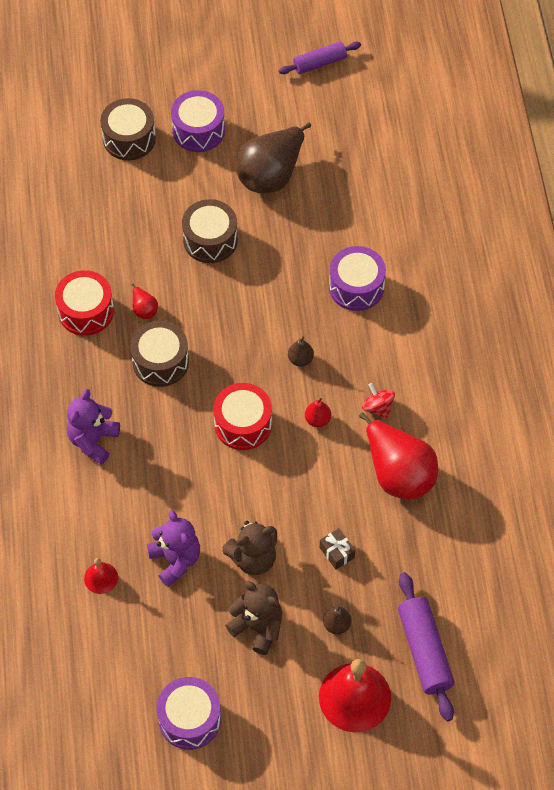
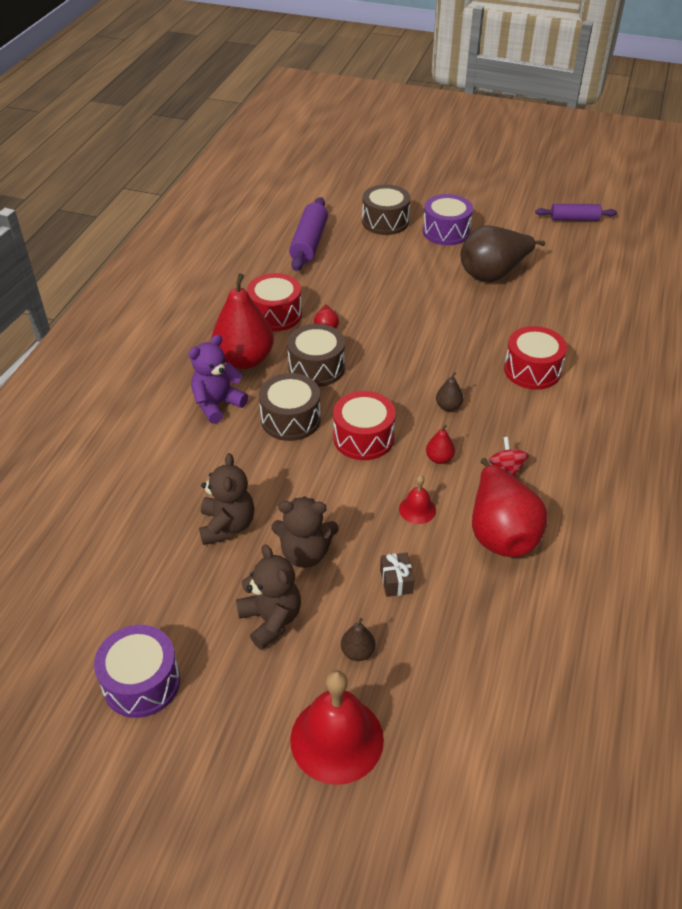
camera: 25 degrees right, 15 degrees down
(88, 379) = (244, 360): none -> red pear
(101, 578) = (146, 514): red bell -> red bell (417, 509)
(175, 560) = (227, 525): purple teddy bear -> brown teddy bear
(210, 240) = (414, 300): brown drum -> brown drum (290, 419)
(356, 287) = (532, 370): purple drum -> red drum
(424, 651) = (445, 722): purple rolling pin -> purple rolling pin (309, 243)

